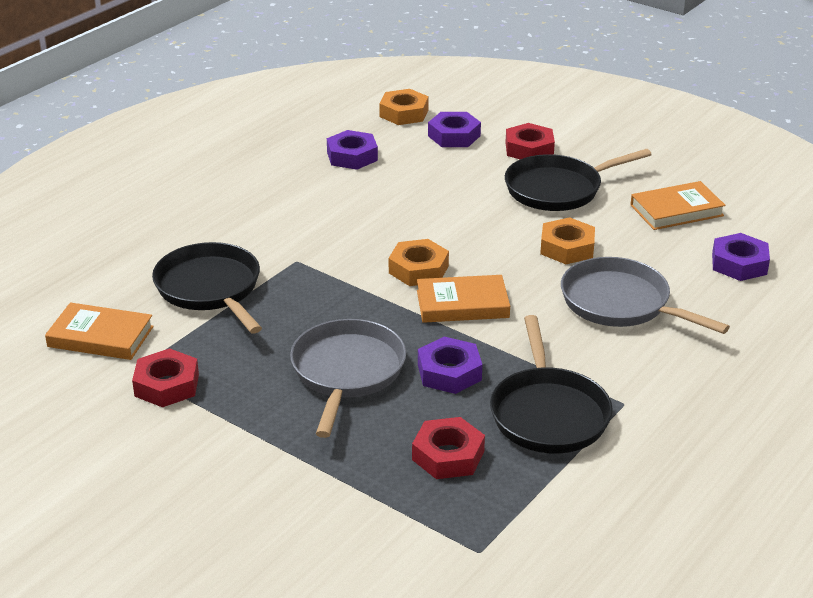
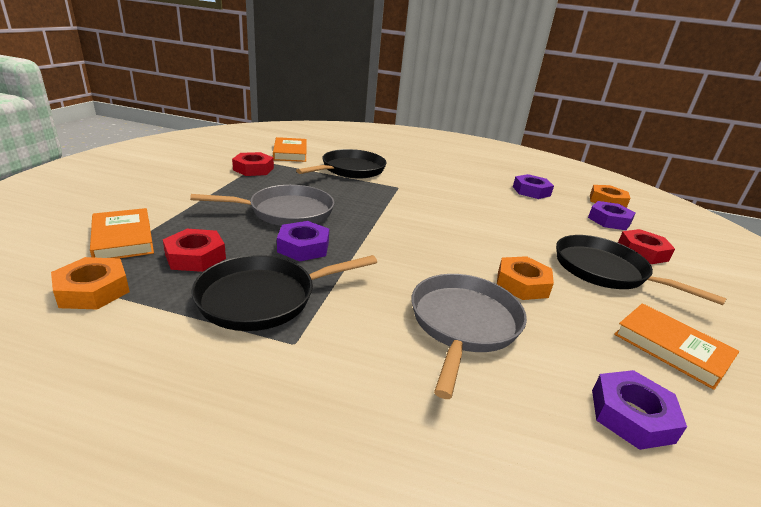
camera: 65 degrees right, 5 degrees down
(418, 269) = (425, 224): orange nut -> orange nut (93, 290)
(462, 304) = (395, 244): orange book -> orange book (123, 238)

